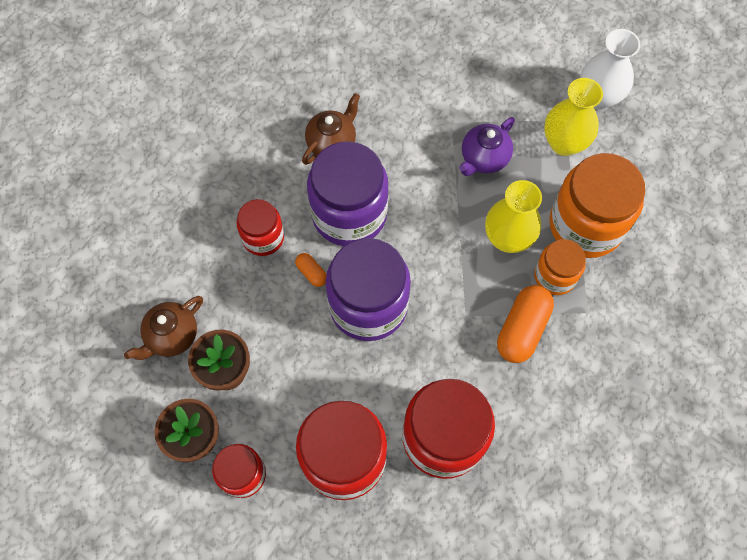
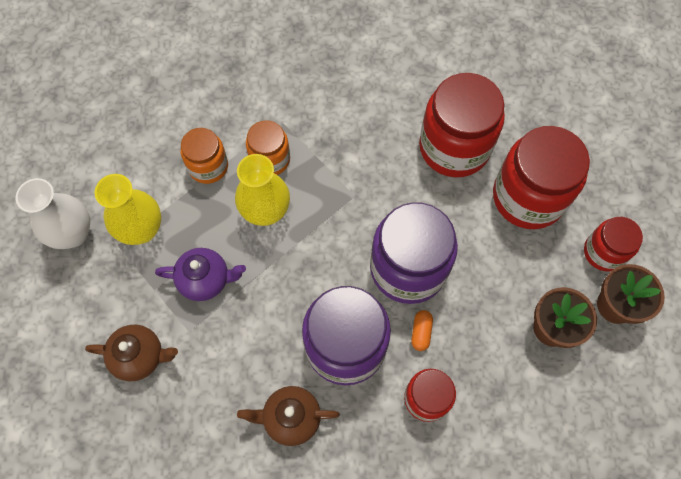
camera: 130 degrees left, 0 degrees up
(171, 336) = (569, 395): brown teapot -> brown teapot (140, 356)
(522, 329) = (331, 153): orange capsule -> none
(586, 225) = (208, 166): orange jar -> orange jar, size x0.56

